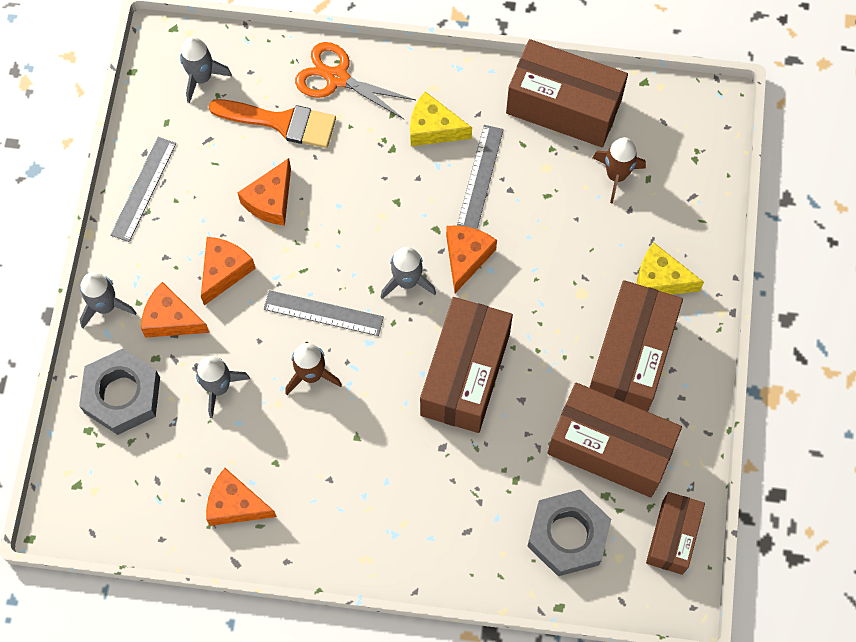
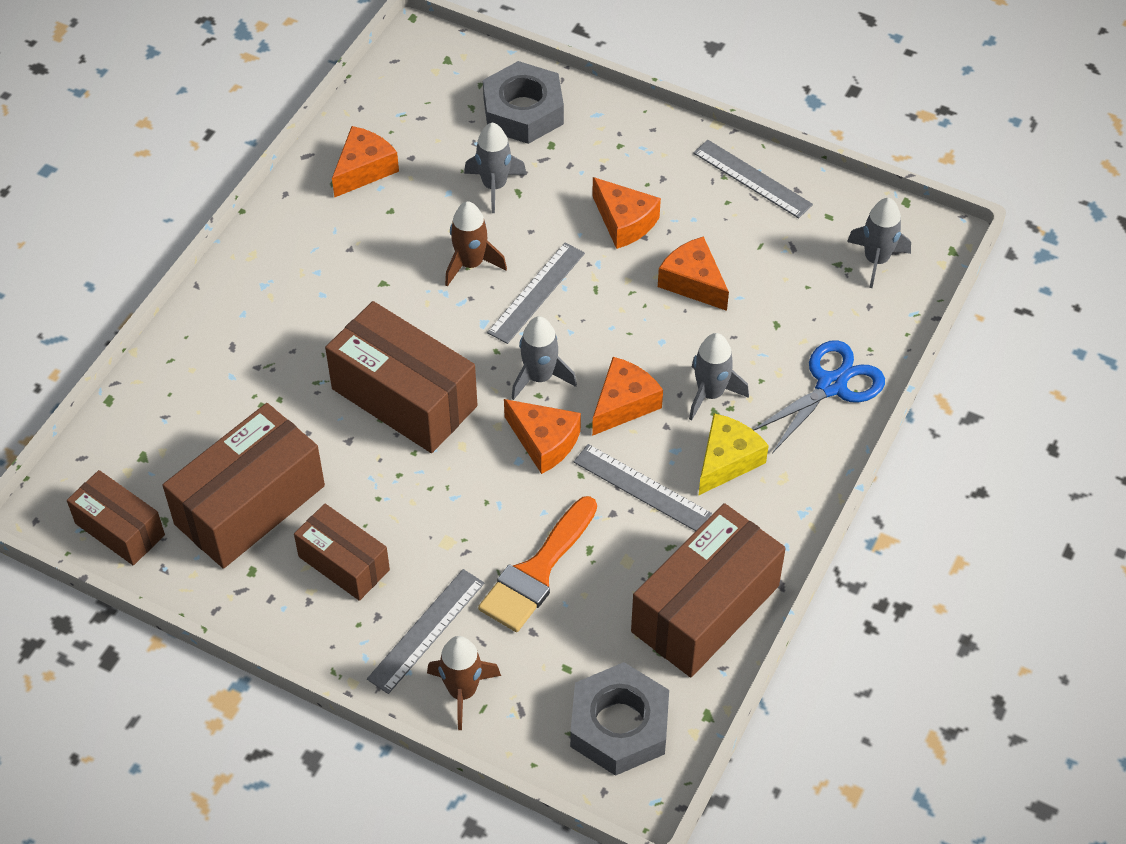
camera: 110 degrees right, 15 degrees down
(106, 306) = (627, 120): grey rocket -> grey rocket (710, 394)
(171, 319) = (588, 167): orange cheese -> orange cheese (624, 404)
(281, 122) = (790, 317): orange brush -> orange brush (537, 571)
(337, 78) = (831, 385): orange scissors -> blue scissors
(568, 535) = (177, 433): grey nut -> grey nut (619, 726)
(616, 175) = (585, 633): brown rocket -> brown rocket (462, 691)
(630, 358) = (344, 563): brown box -> brown box, size x0.60
(660, 279) = (426, 630): yellow cheese -> grey ruler

